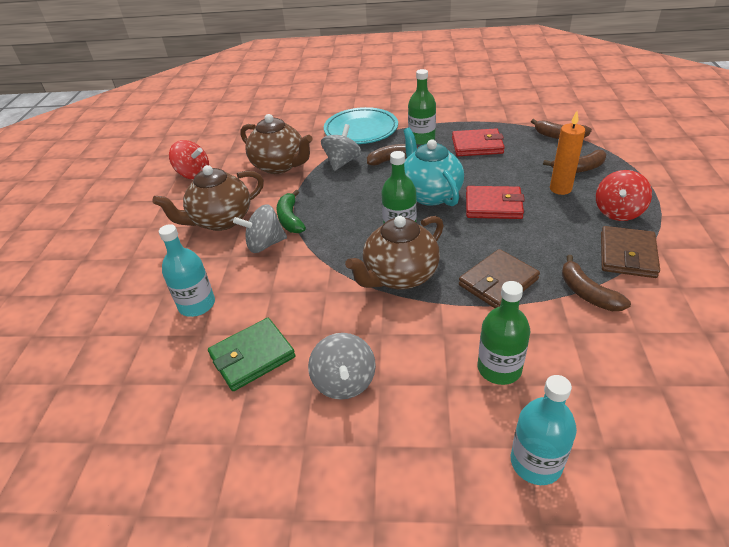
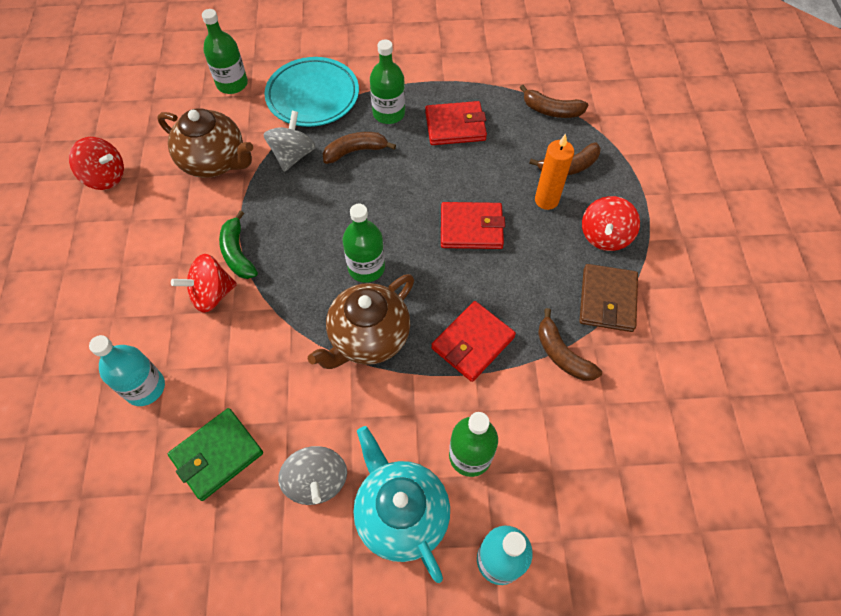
camera: 10 degrees left, 20 degrees up
(220, 220) = (153, 257): brown teapot -> none
(265, 244) = (212, 294): grey spinning top -> red spinning top
(299, 124) = (232, 84): none -> green bottle
(429, 194) = (399, 210): turquoise teapot -> turquoise teapot (401, 513)
(498, 282) = (472, 343): brown wallet -> red wallet

